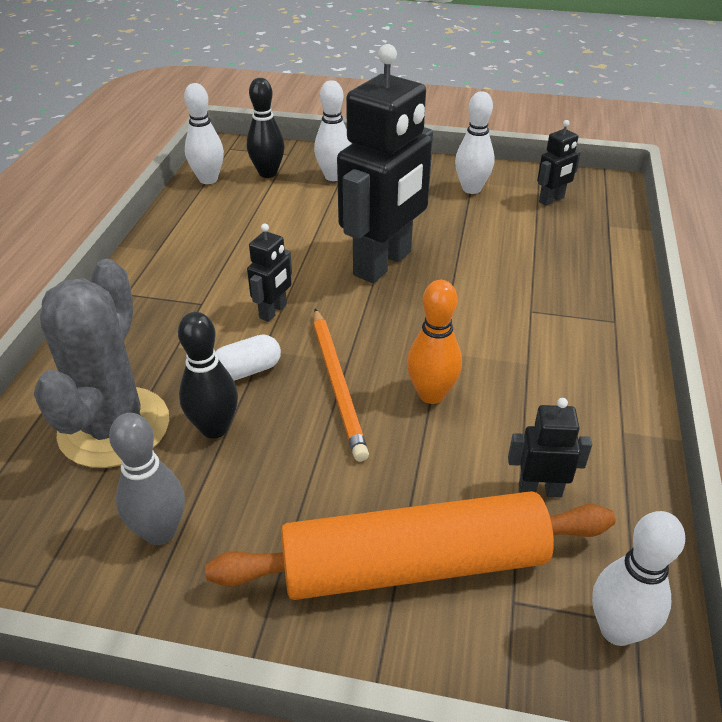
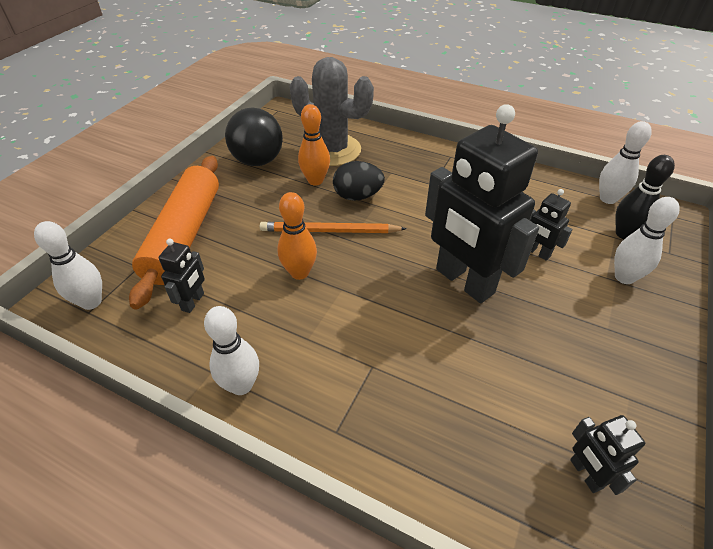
camera: 105 degrees right, 5 degrees up
(160, 532) = (258, 161): grey bowling pin -> black ball
(214, 428) = (315, 180): black bowling pin -> orange bowling pin
(247, 371) = (357, 196): white capsule -> black egg
(273, 311) = (414, 213): black robot -> black robot (537, 252)
(471, 189) = (608, 391): white bowling pin -> white bowling pin (241, 385)

